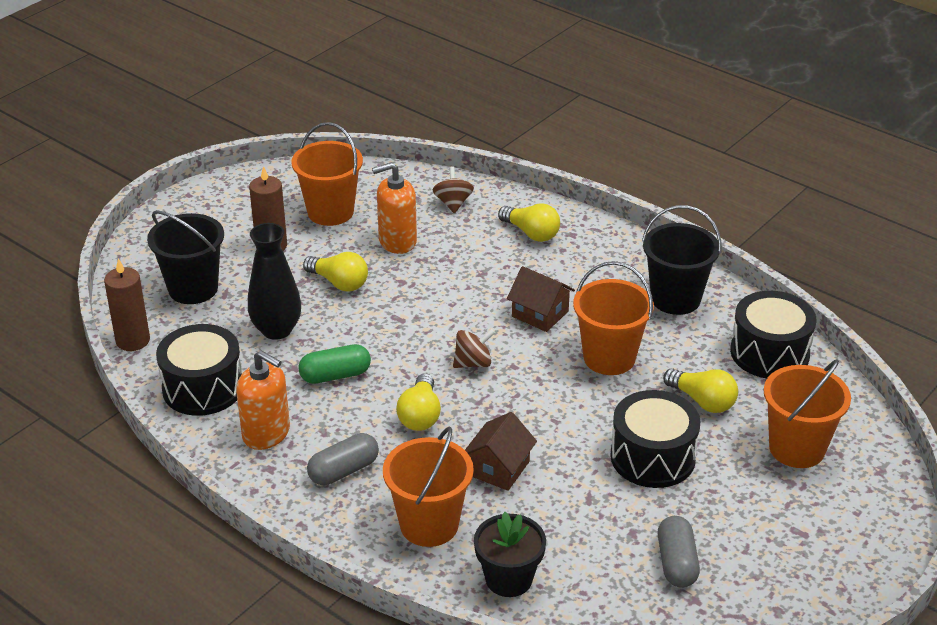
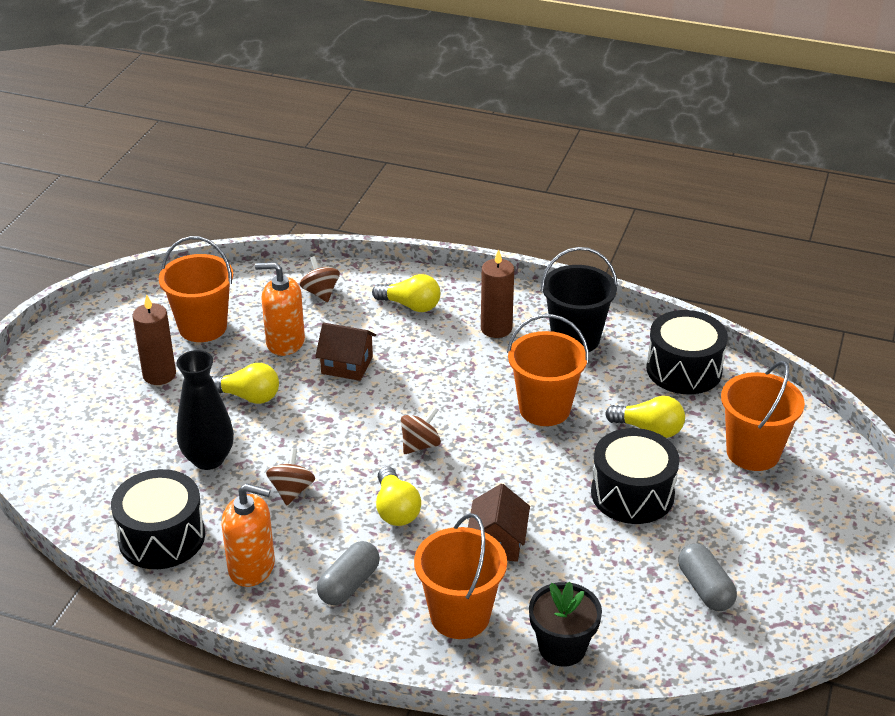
camera: 20 degrees left, 0 degrees up
(133, 340) = (61, 506): brown candle -> brown candle (496, 328)
(193, 289) = (99, 437): black bucket -> none
(335, 375) = (291, 490): green capsule -> brown spinning top
(397, 241) = (285, 342): orange soap dispenser -> orange soap dispenser turned 45 degrees clockwise
(540, 314) = (459, 382): brown house -> brown house (347, 365)

